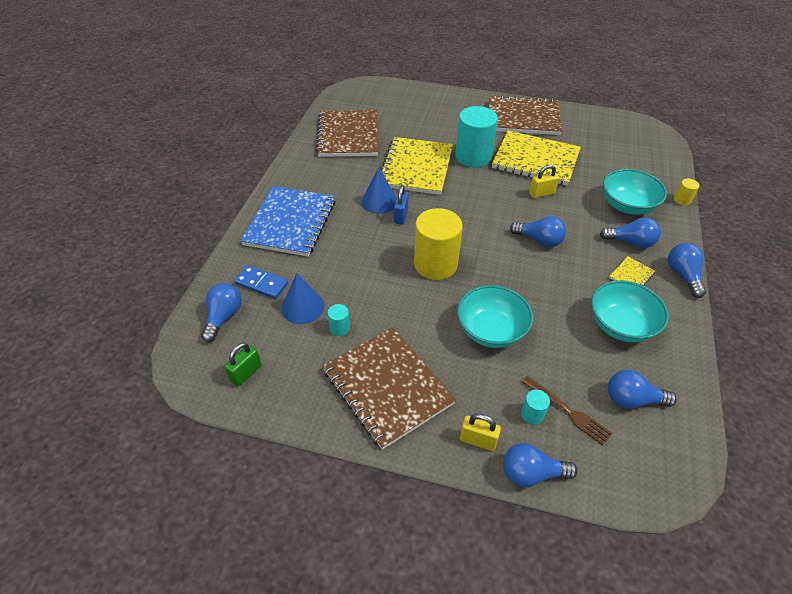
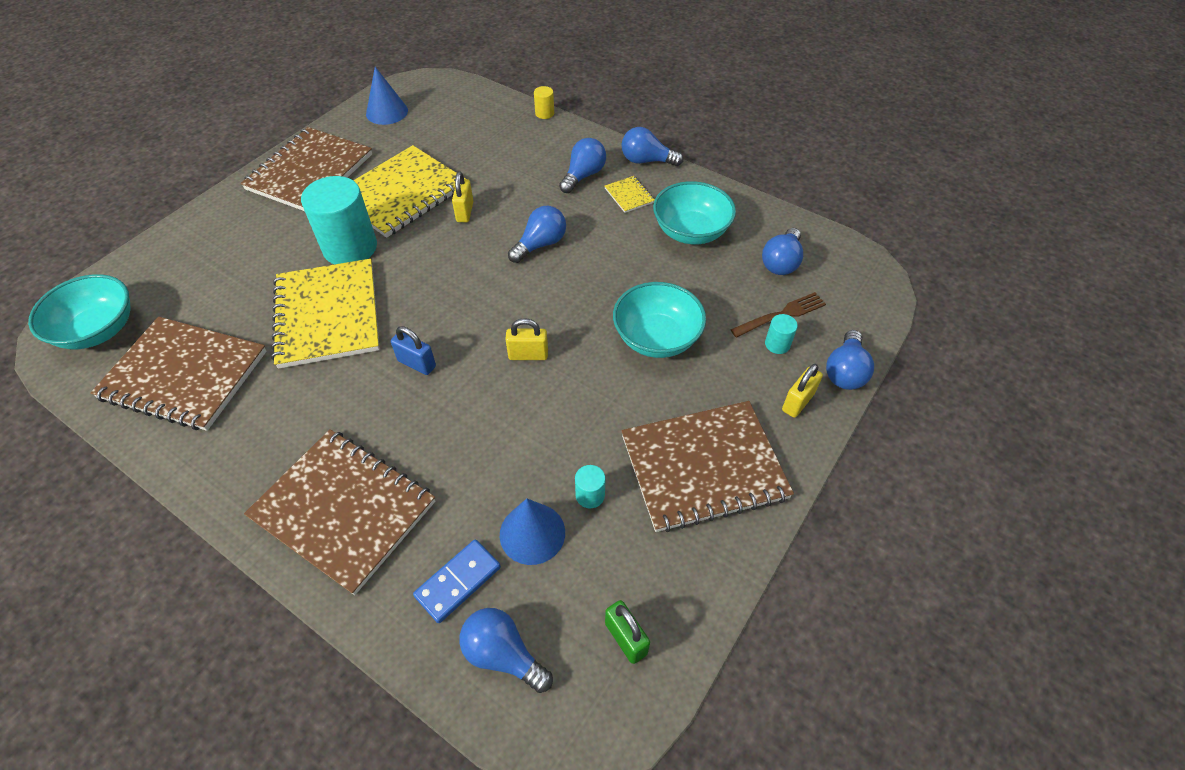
camera: 70 degrees left, 5 degrees up
(290, 223) = (344, 510): blue notebook -> brown notebook
(379, 201) = (370, 379): blue cone -> blue cone (387, 112)
(416, 168) = (327, 315): yellow notebook -> yellow notebook turned 45 degrees clockwise
(435, 264) = (528, 355): yellow cylinder -> yellow padlock
(627, 206) = (528, 154): turquoise bowl -> turquoise bowl (99, 330)

